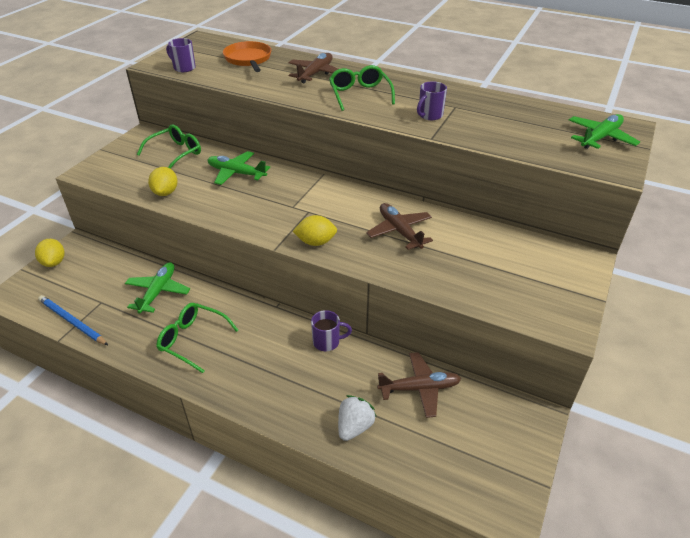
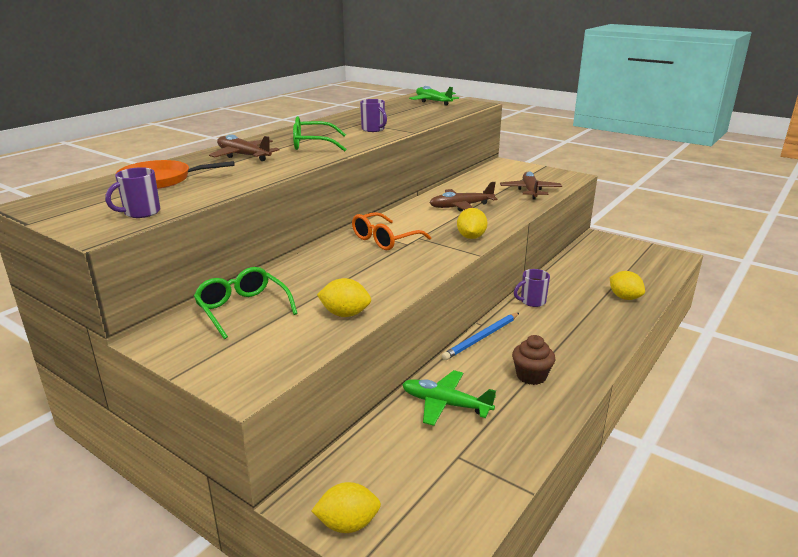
camera: 80 degrees left, 15 degrees down
(72, 321) = (496, 482): blue pencil -> blue pencil (481, 338)
(193, 340) = (531, 376): green glasses -> brown cupcake
(236, 173) = (323, 269): green plane -> none
(299, 194) = (385, 240): none -> orange glasses
(327, 342) = (532, 301): purple mug -> purple mug turned 120 degrees counterclockwise
(354, 427) = (624, 297): white strawberry -> yellow lemon
(419, 388) = (580, 269): brown plane -> brown plane (530, 191)

